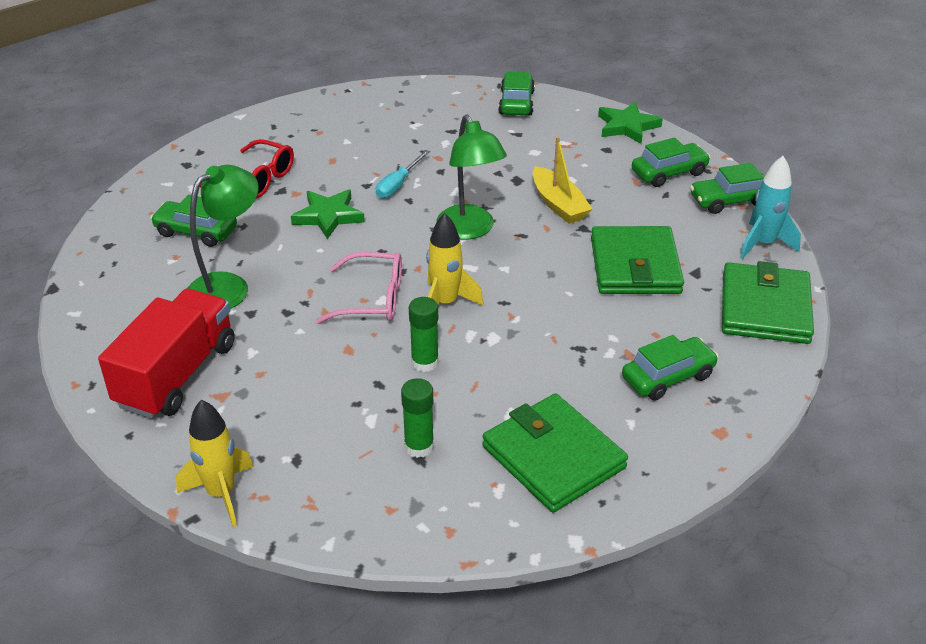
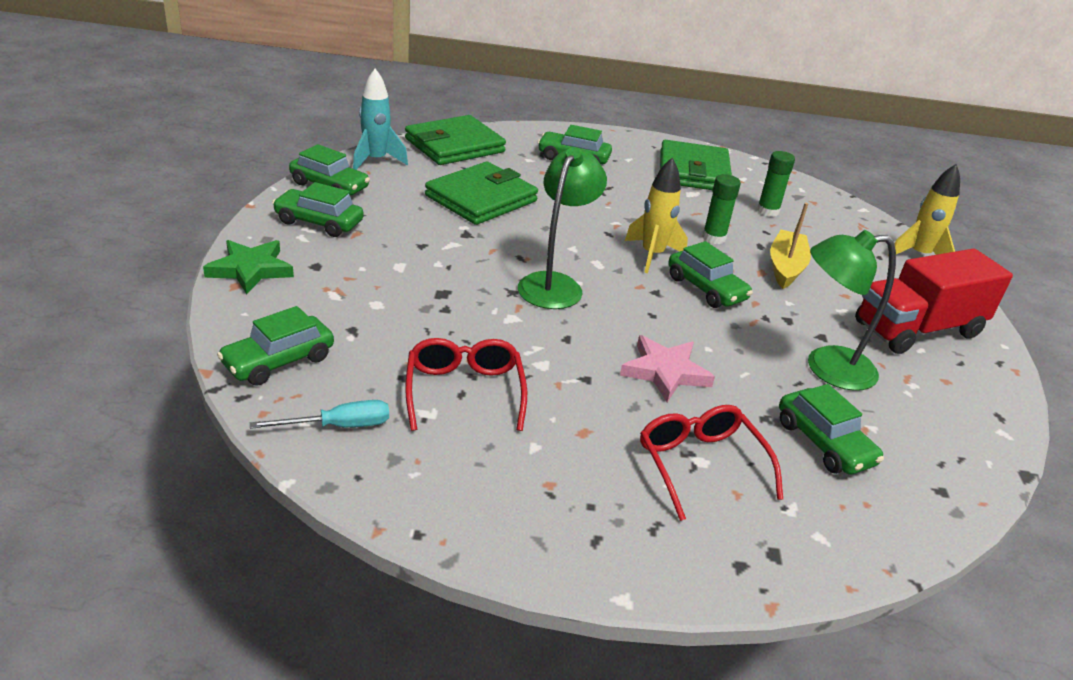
camera: 140 degrees left, 5 degrees down
(328, 216) = (665, 372): green star -> pink star
(372, 299) = (706, 288): pink glasses -> green car
(398, 185) = (555, 358): turquoise screwdriver -> turquoise screwdriver (338, 426)
(414, 142) = (464, 392): none -> red glasses
(558, 204) = (450, 257): yellow boat -> yellow boat (786, 267)

